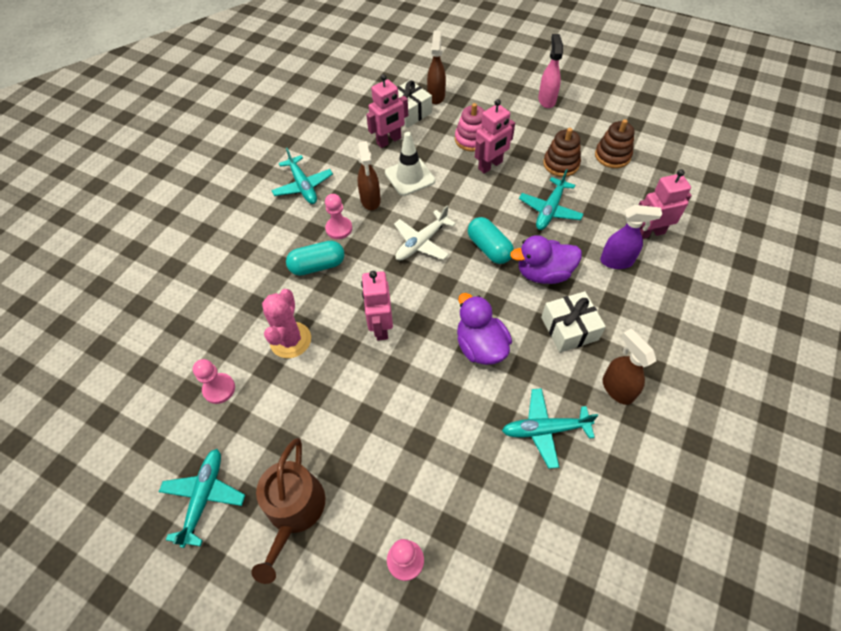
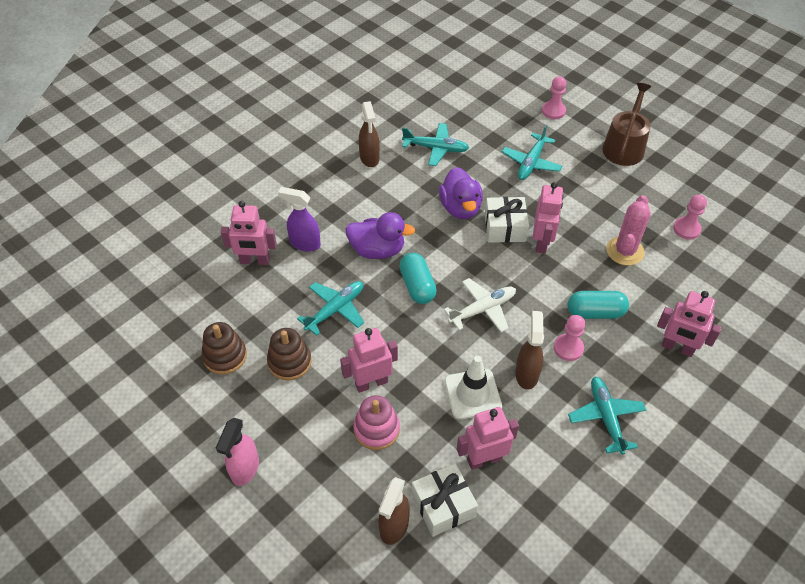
camera: 165 degrees left, 5 degrees down
(204, 497) = (689, 166): turquoise plane -> turquoise plane (531, 162)
(242, 252) = (677, 348): none -> pink robot
(569, 328) = (381, 203): white gift -> white gift (504, 227)

